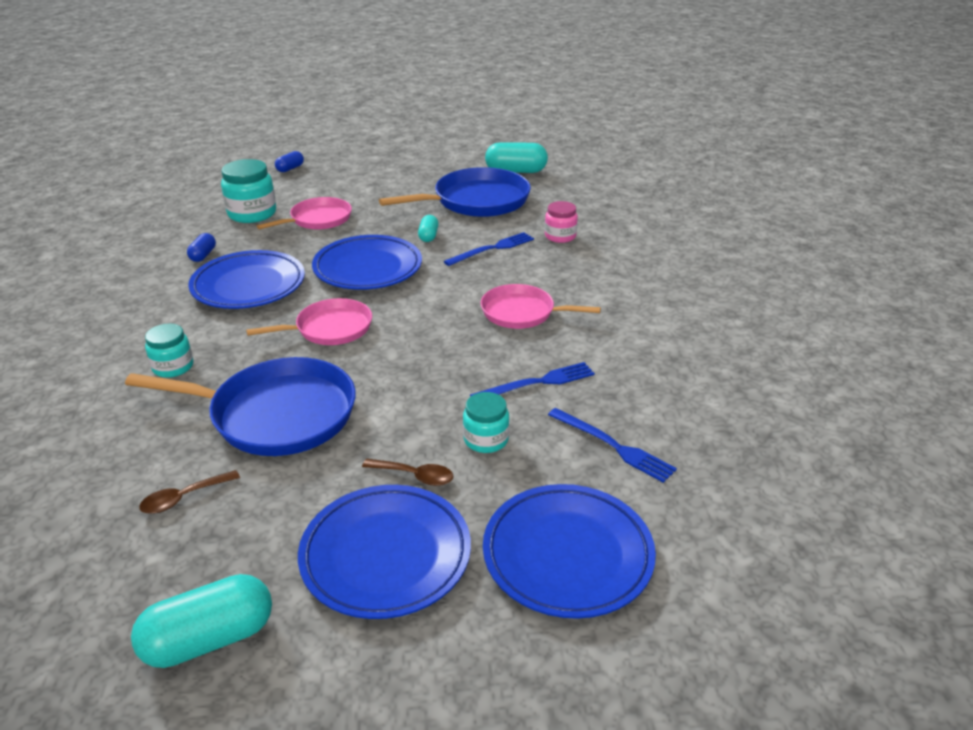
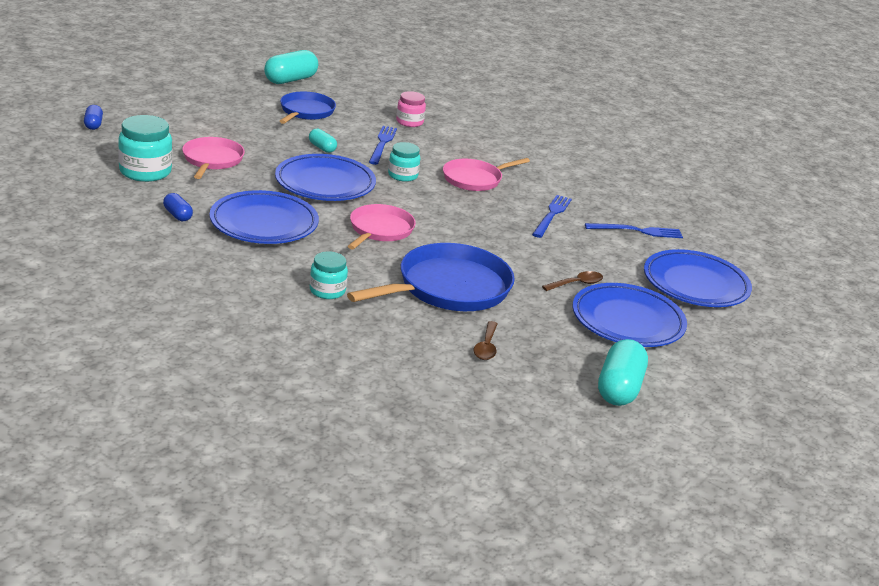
camera: 50 degrees left, 5 degrees down
(477, 201) = (306, 111): blue pan -> blue pan, size x0.61
(486, 440) = (578, 253): turquoise jar -> turquoise jar (403, 175)

